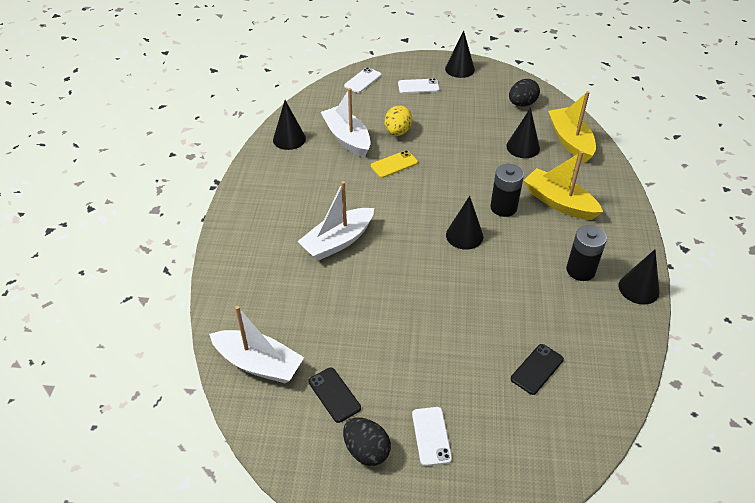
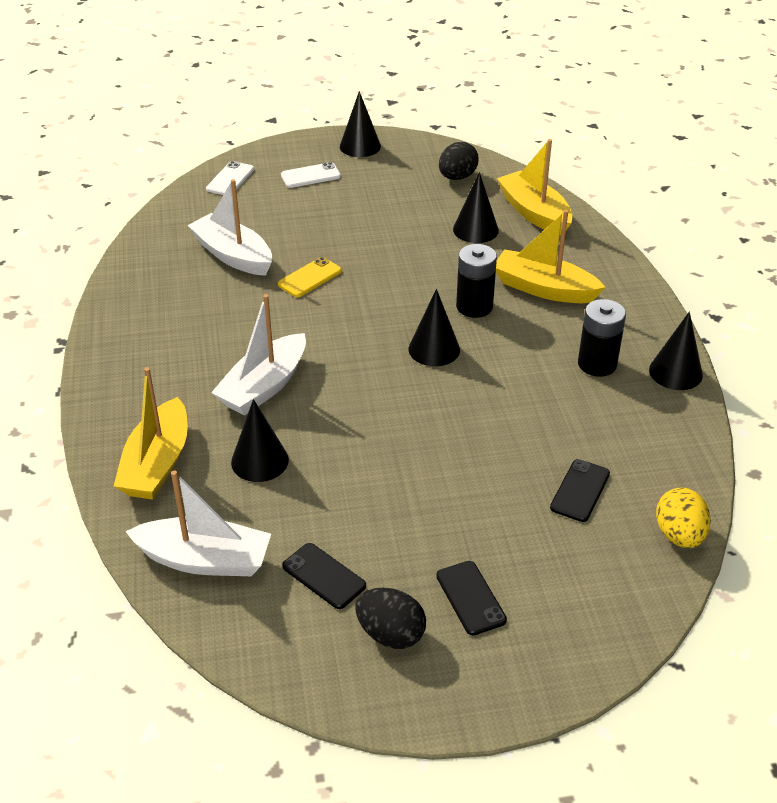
camera: 15 degrees left, 5 degrees down
(249, 285) = (157, 464): none -> yellow boat
(289, 139) = (150, 269): black cone -> black cone (260, 461)
(397, 132) = (301, 237): yellow egg -> yellow egg (679, 535)
(431, 436) = (470, 598): white phone -> black phone

